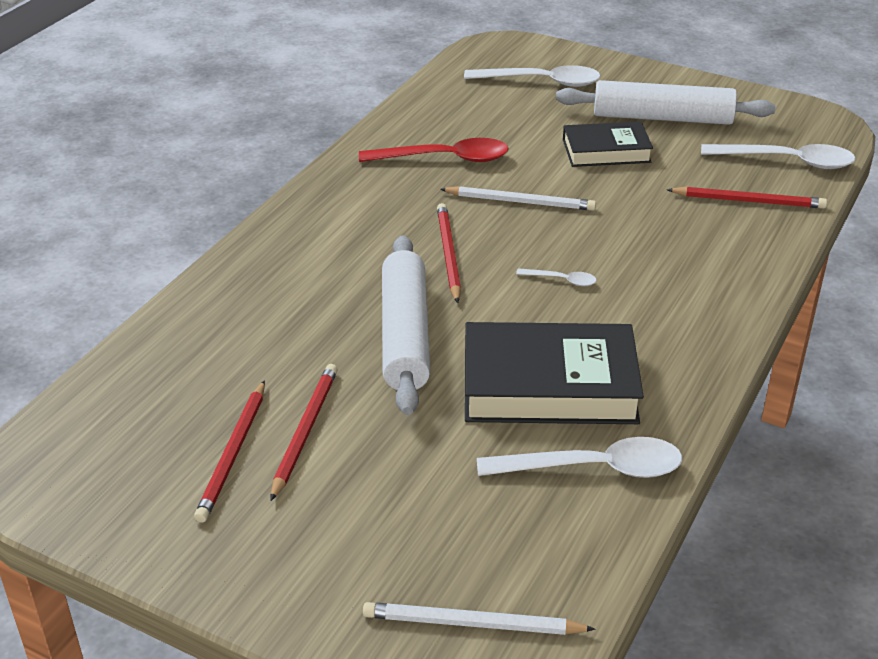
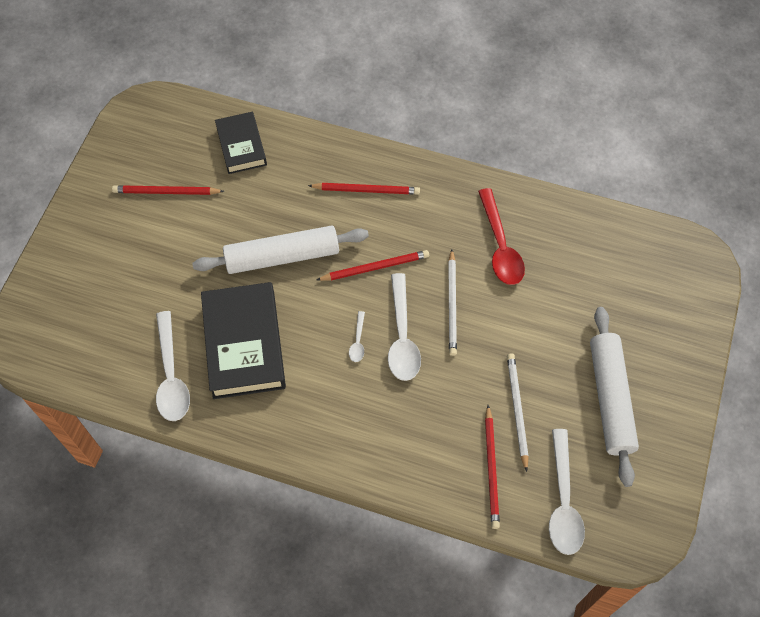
camera: 80 degrees right, 25 degrees up
(304, 432) = (187, 222): red pencil -> red pencil (366, 190)
(473, 624) = (52, 327): white pencil -> white pencil (517, 410)
(542, 82) = (645, 300): white spoon -> white spoon (402, 337)
(606, 151) = (542, 358): black book -> black book (241, 146)

